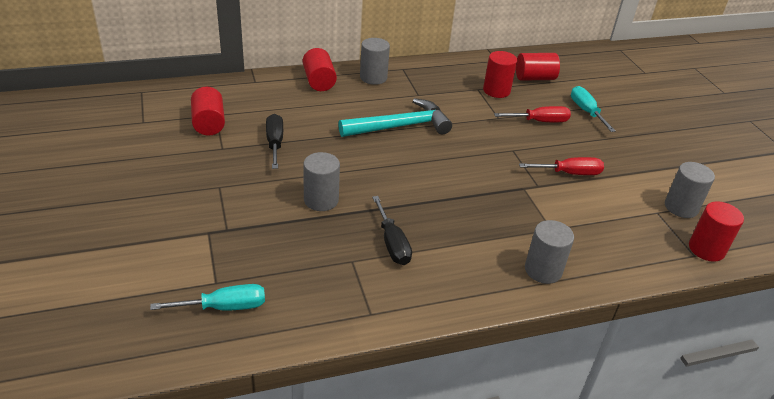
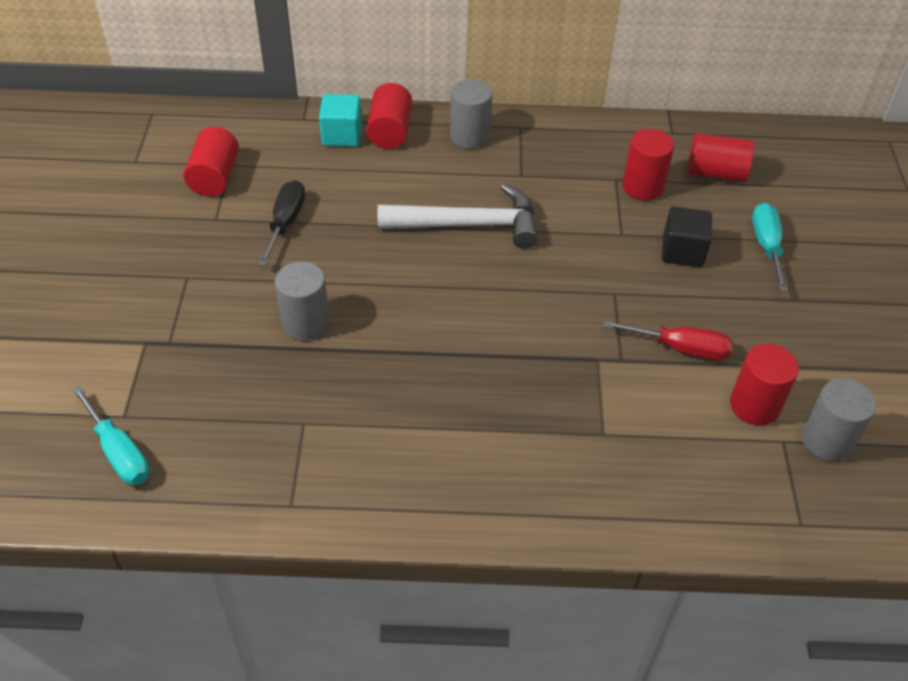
camera: 20 degrees right, 10 degrees up
(224, 307) = (119, 453): turquoise screwdriver -> turquoise screwdriver turned 45 degrees clockwise
(287, 87) = (342, 135): none -> turquoise cube
(392, 243) = (368, 408): black screwdriver -> none
(400, 126) = (468, 225): turquoise hammer -> white hammer
(540, 121) = (682, 251): red screwdriver -> black cube
(543, 270) = (555, 496): grey cylinder -> none
(706, 249) = (826, 519): red cylinder -> red cylinder (754, 405)

